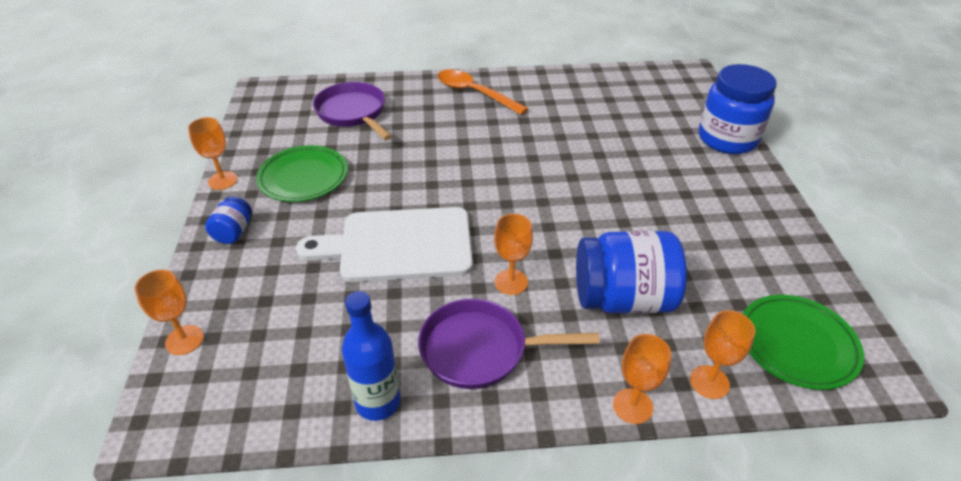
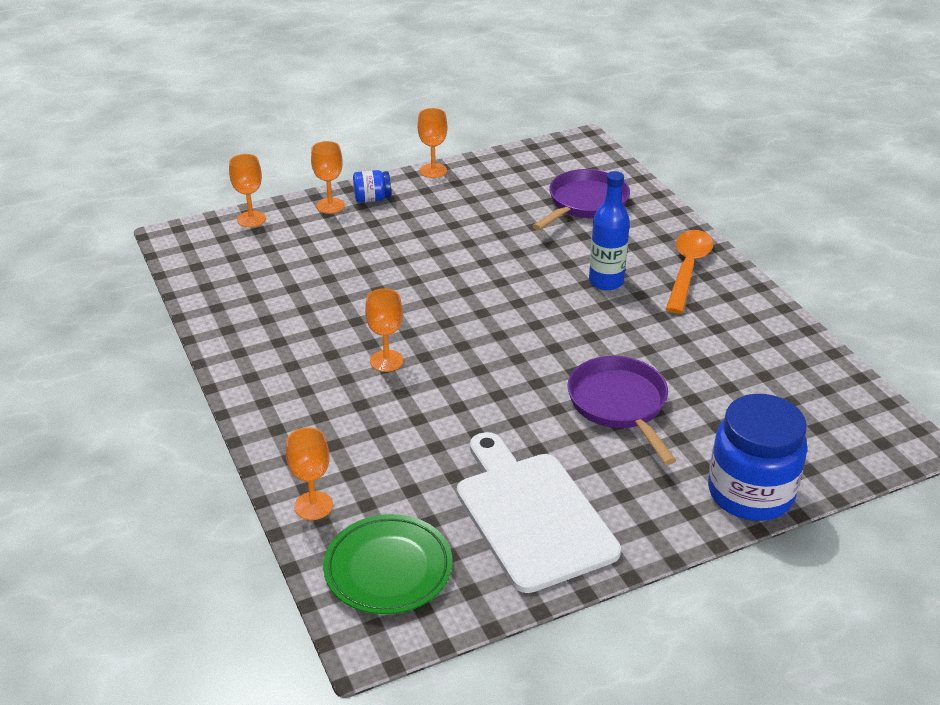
camera: 70 degrees right, 5 degrees down
(303, 178) = (463, 208): green plate -> none
(378, 402) = (226, 322): blue bottle -> blue bottle (606, 281)
(398, 245) = (402, 285): white cutting board -> white cutting board (531, 515)
(480, 350) = (298, 360): purple pan -> purple pan (619, 405)
(623, 299) = (397, 436): blue jar -> none
(632, 406) = (268, 459): orange goblet -> orange goblet (330, 206)

